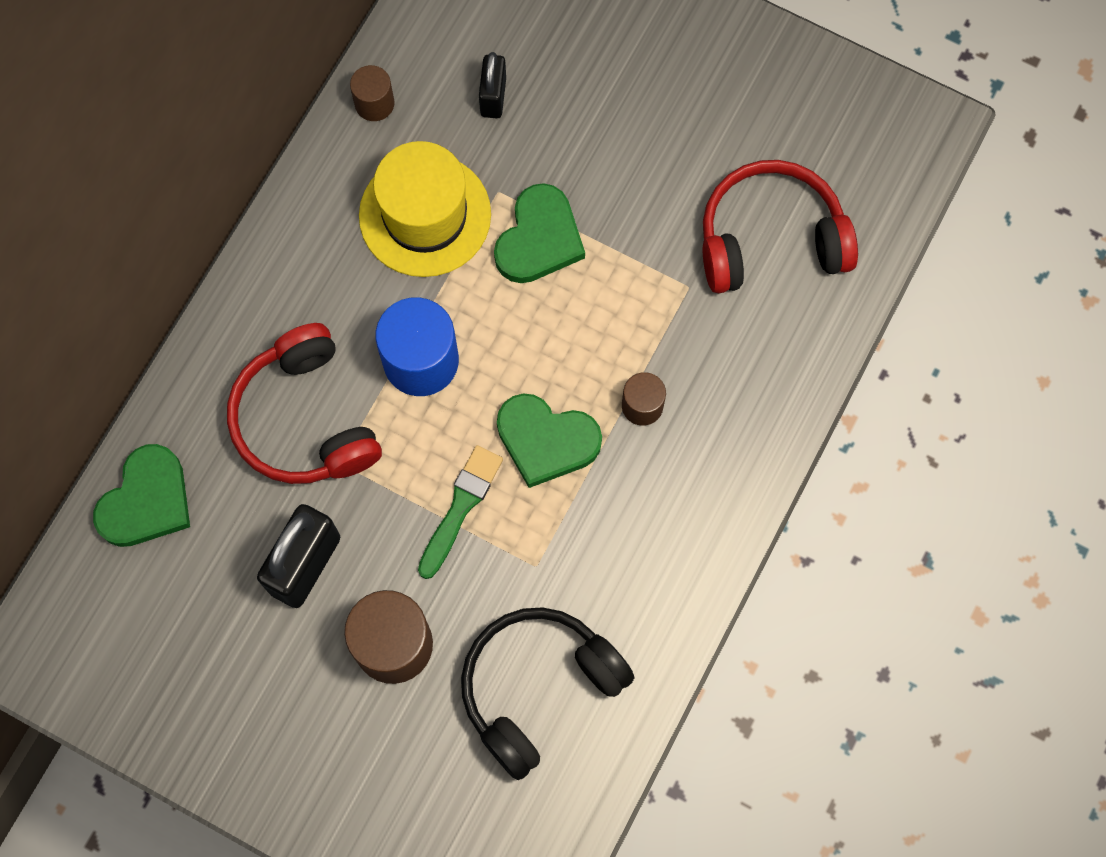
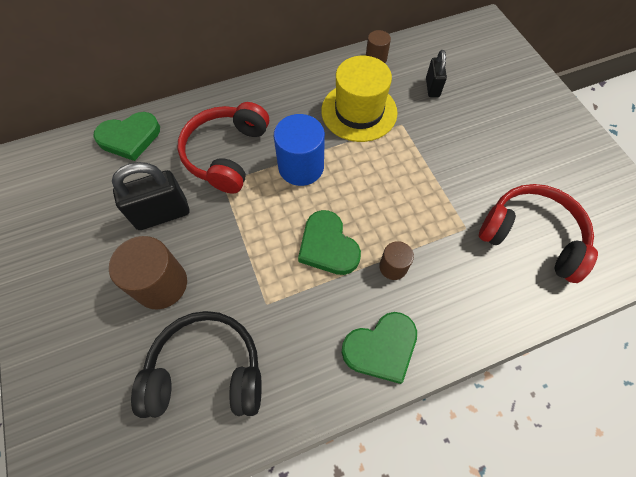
camera: 40 degrees right, 10 degrees down
(460, 507) = (257, 245): green brush -> none
(493, 97) = (432, 87): black padlock -> black padlock turned 45 degrees counterclockwise
(539, 239) = (404, 155): green heart -> green heart (381, 348)

